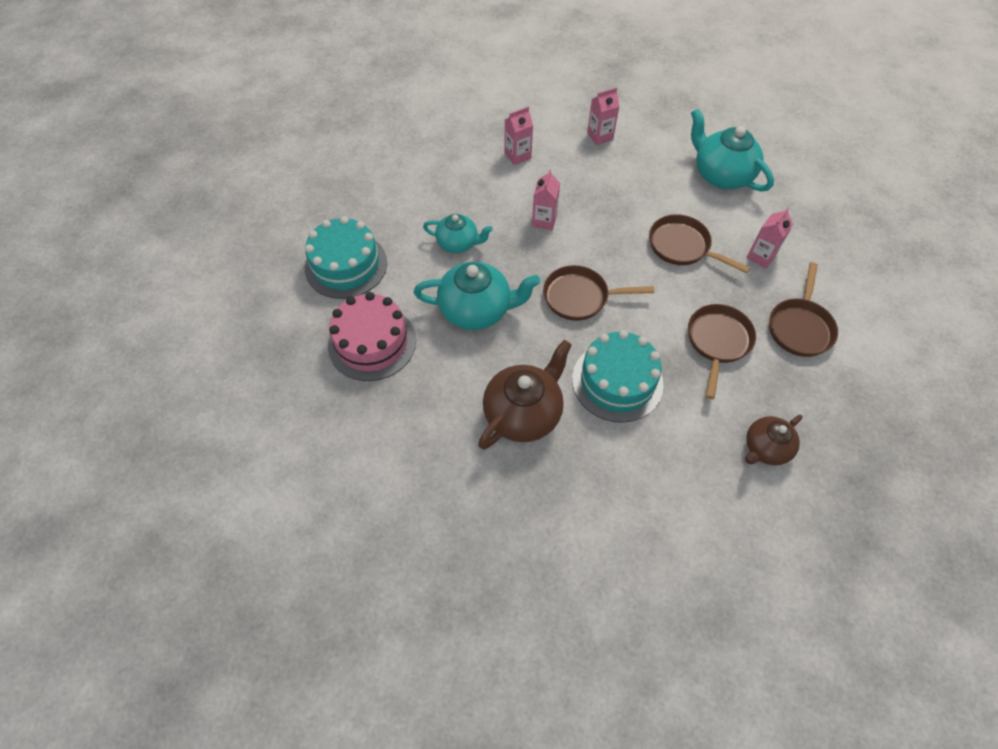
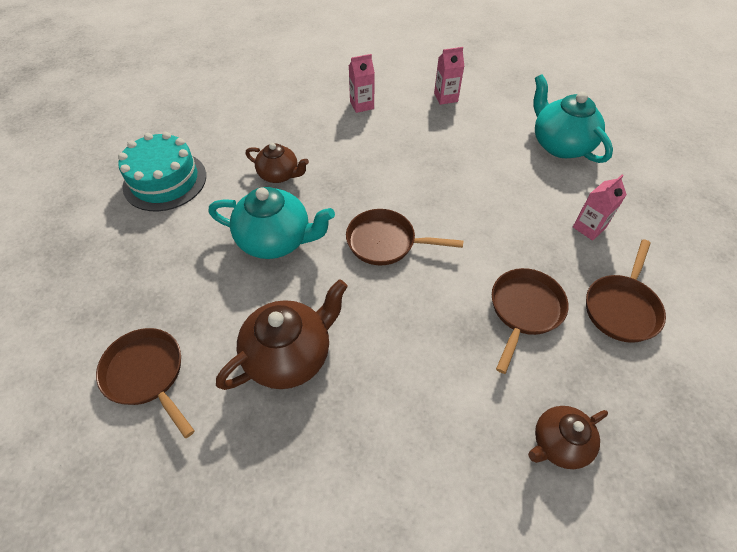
camera: 10 degrees right, 5 degrees down
(372, 342) = (160, 257): pink cake -> none
(458, 243) = (279, 175): turquoise teapot -> brown teapot
(544, 221) = (370, 165): pink carton -> none
(617, 381) = (402, 336): turquoise cake -> none
(682, 246) = (506, 207): brown pan -> brown pan (147, 374)

